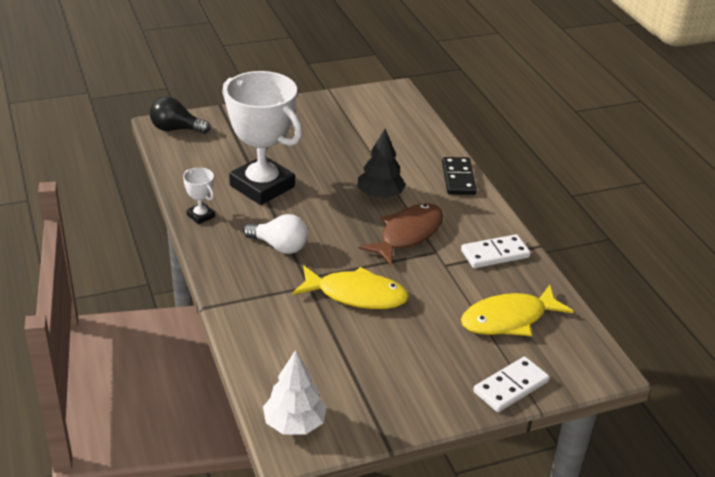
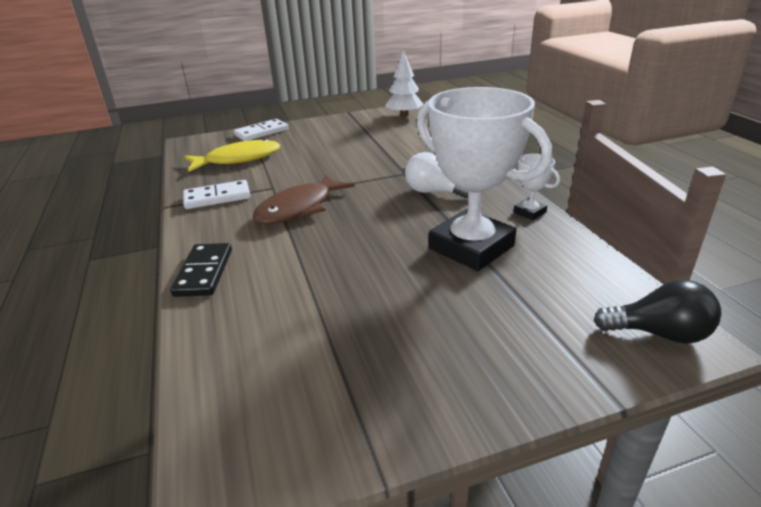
camera: 175 degrees left, 5 degrees down
(356, 295) = (359, 165): yellow fish -> none
(380, 195) = (319, 245): black tree -> none

